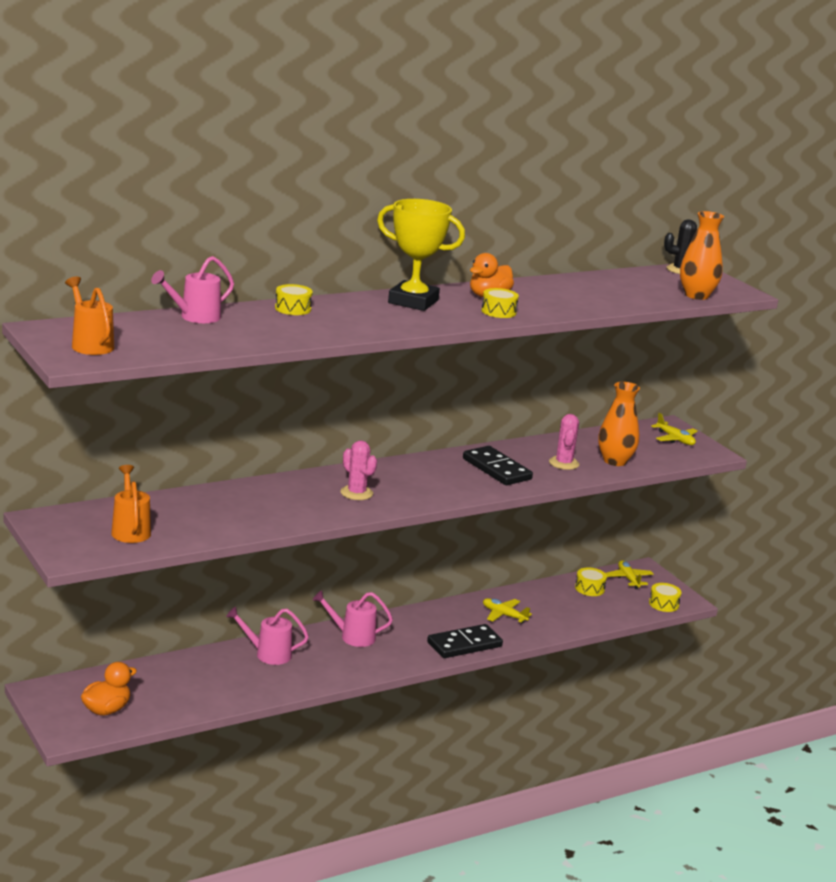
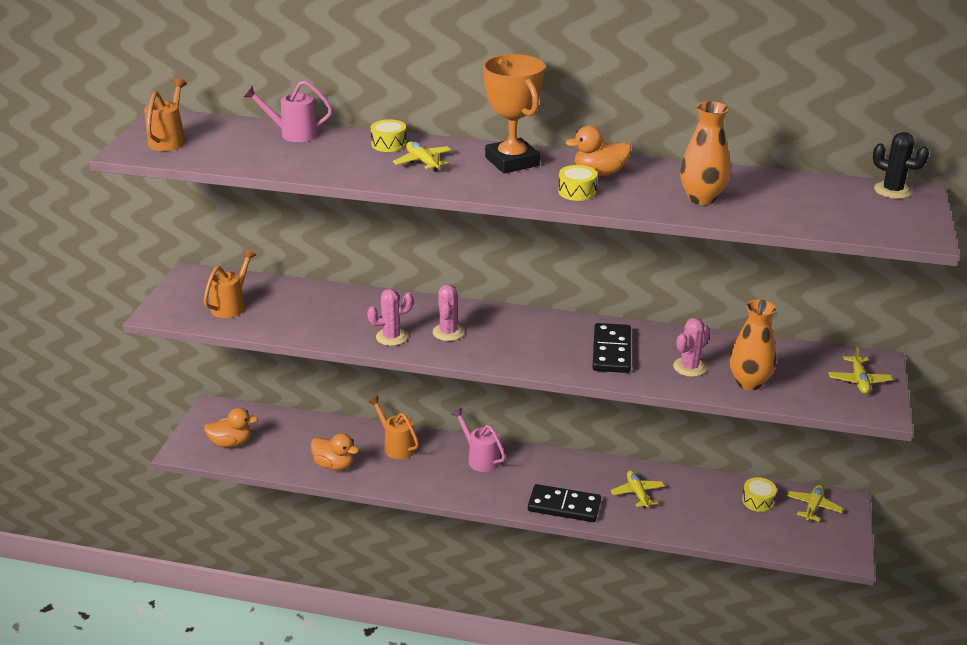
camera: 45 degrees right, 10 degrees up
(234, 689) = (334, 465): none -> orange duck
(267, 654) = (396, 446): pink watering can -> orange watering can
(317, 510) = (391, 337): none -> pink cactus
(348, 315) = (423, 162): none -> yellow plane
(413, 301) = (512, 161): yellow trophy -> orange trophy
(663, 604) = (817, 548): yellow drum -> none
(696, 295) = (850, 226): orange vase -> orange vase (702, 198)

